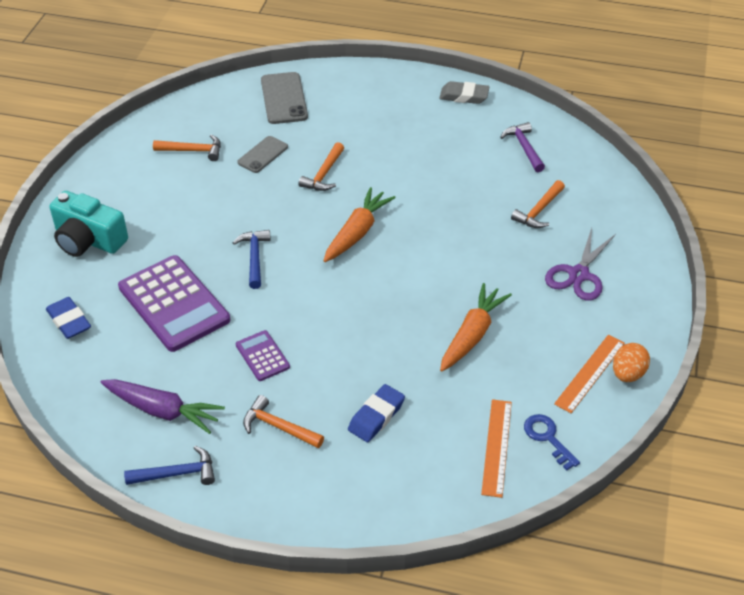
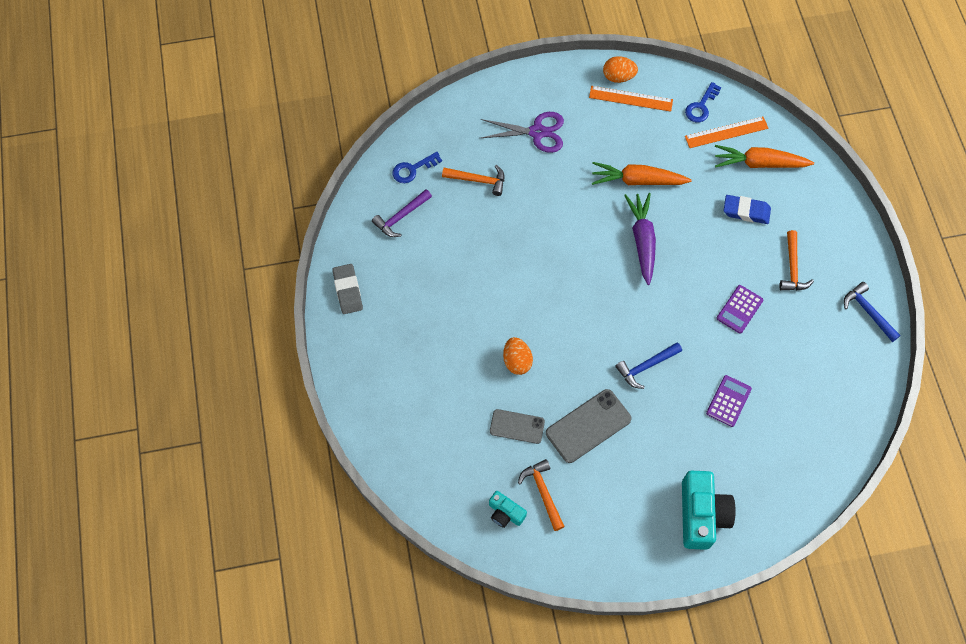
camera: 115 degrees left, 20 degrees up
(69, 321) = (792, 471): blue eraser -> none
(163, 411) = (827, 350): purple carrot -> purple carrot (642, 240)
(174, 304) = (728, 401): purple calculator -> purple calculator, size x0.49
(194, 125) = (505, 513): none -> turquoise camera
(284, 98) = (425, 449): grey phone -> grey phone (588, 426)
(324, 174) = (517, 361): orange hammer -> orange egg
(357, 232) = (574, 302): orange carrot -> orange carrot (759, 163)
(576, 170) = (413, 169): none -> blue key

